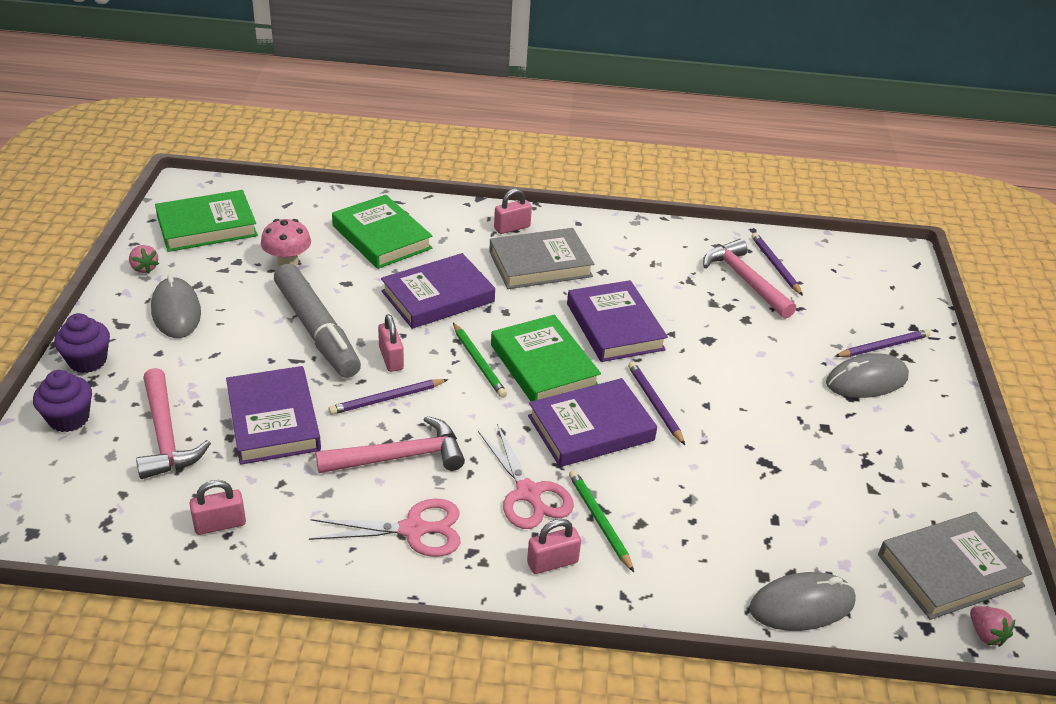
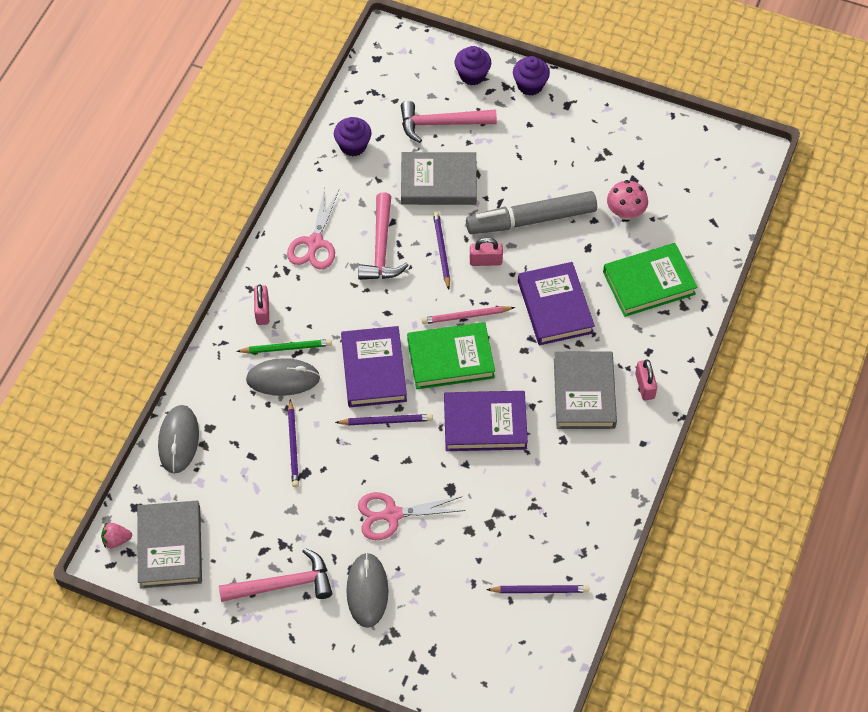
camera: 110 degrees right, 20 degrees up
(144, 268) = (636, 120): pink strawberry -> none
(176, 311) = (575, 137): grey mouse -> grey mouse (283, 379)
(207, 226) = (688, 163): green book -> none
(220, 524) = (353, 146): pink padlock -> purple cupcake
(273, 420) = (438, 182): purple book -> grey book
(478, 362) = (466, 316): green pencil -> pink pencil
(528, 493) = (324, 313): pink scissors -> pink scissors (392, 514)
(745, 280) = (523, 553): pink hammer -> pink hammer (283, 584)
(883, 346) = (404, 628): purple pencil -> purple pencil (293, 445)

